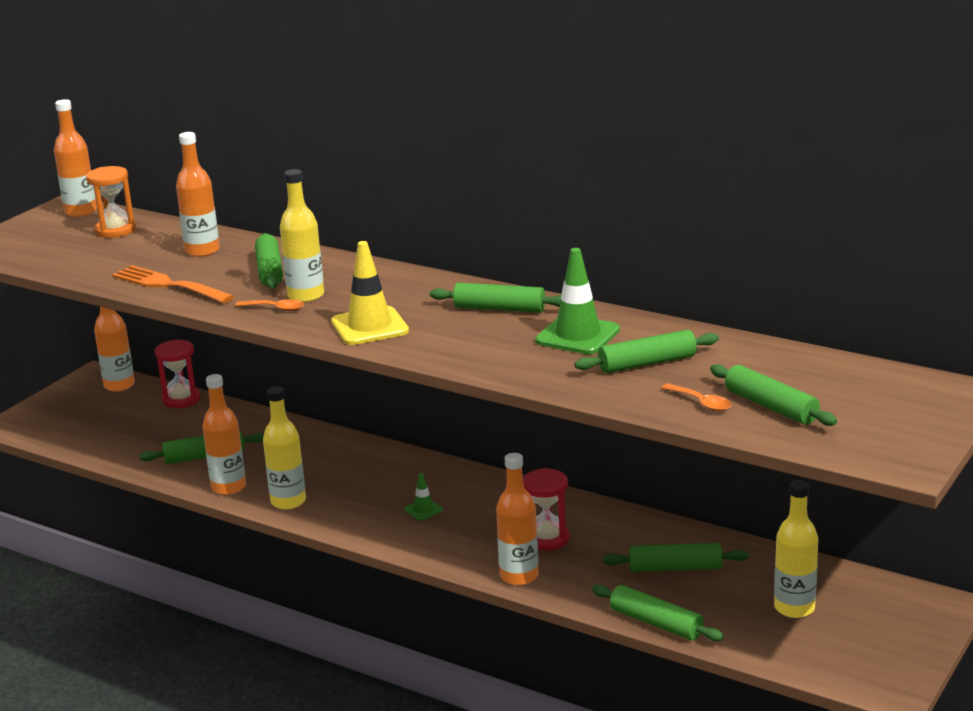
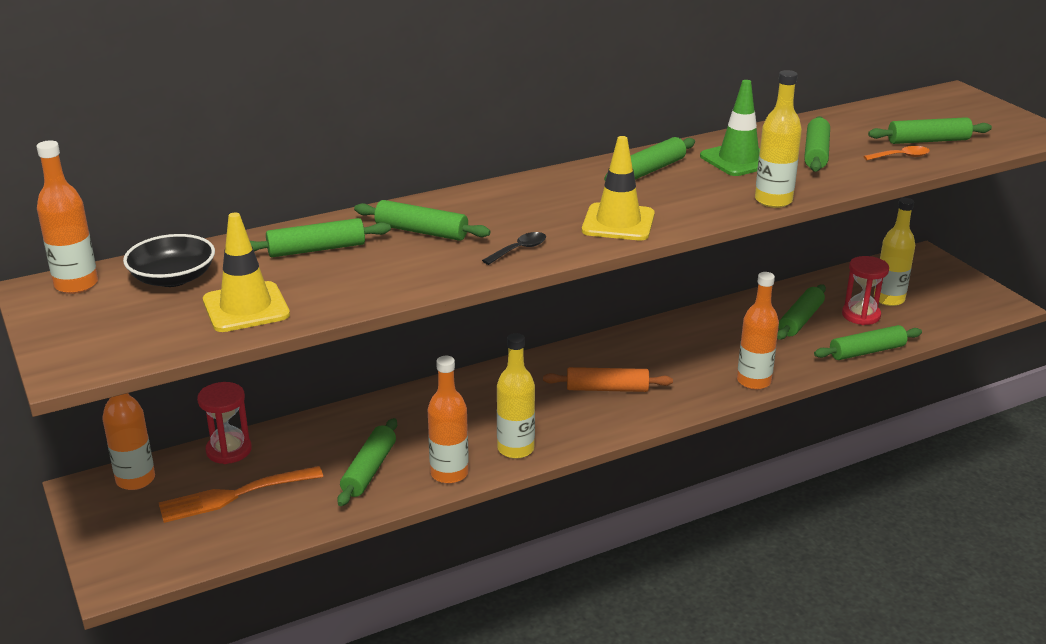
camera: 60 degrees left, 5 degrees up
(94, 262) = (246, 308): none -> yellow traffic cone
(115, 230) = (173, 278): orange hourglass -> black bowl
(168, 285) = (378, 284): orange fork -> orange fork (234, 495)
(202, 251) = (316, 249): orange bottle -> green rolling pin
(275, 309) = (519, 250): orange spoon -> black spoon
(306, 296) = (509, 231): yellow bottle -> yellow bottle (773, 200)
(423, 510) = (607, 389): green traffic cone -> orange rolling pin
(547, 539) = (710, 352): red hourglass -> red hourglass (861, 315)

